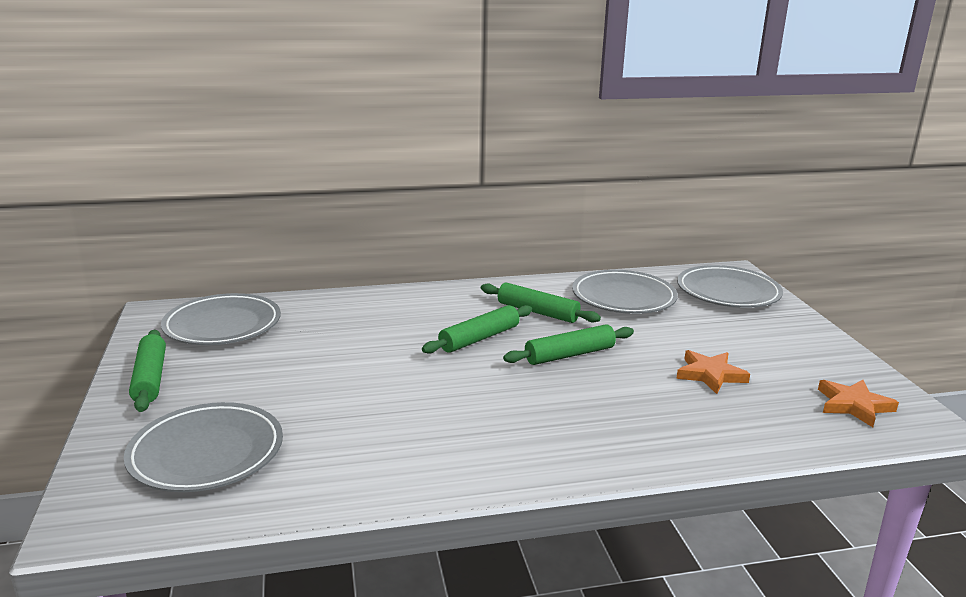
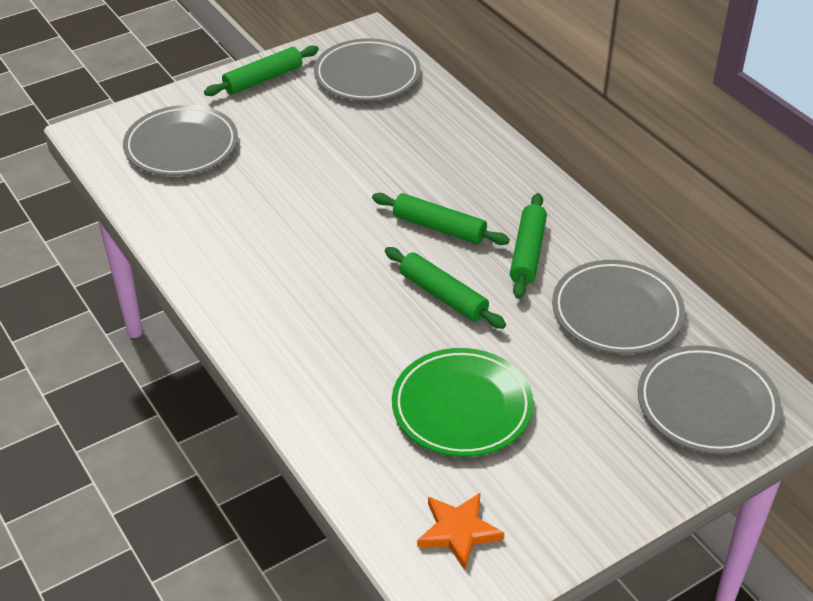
camera: 70 degrees right, 20 degrees up
(710, 375) = (462, 407): orange star -> green plate

